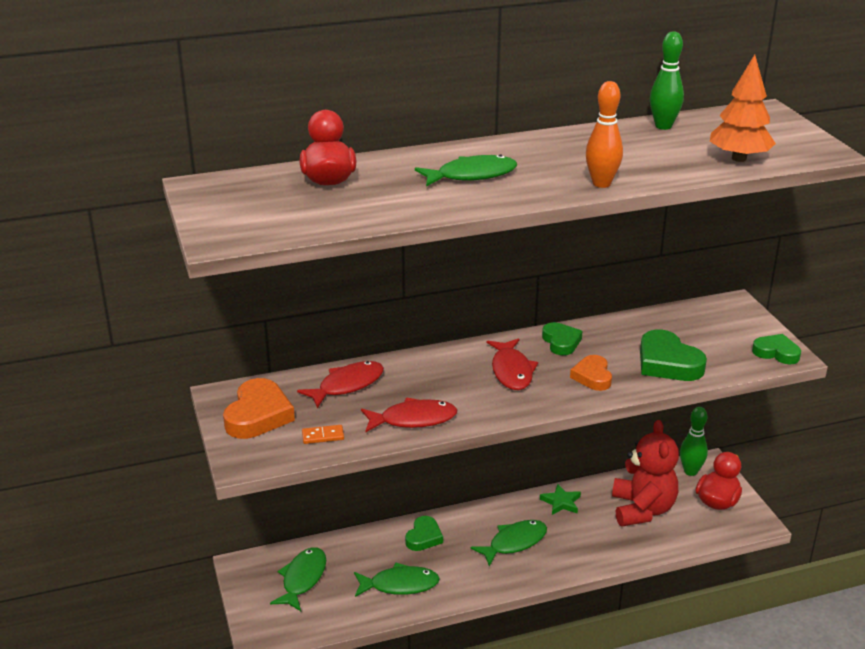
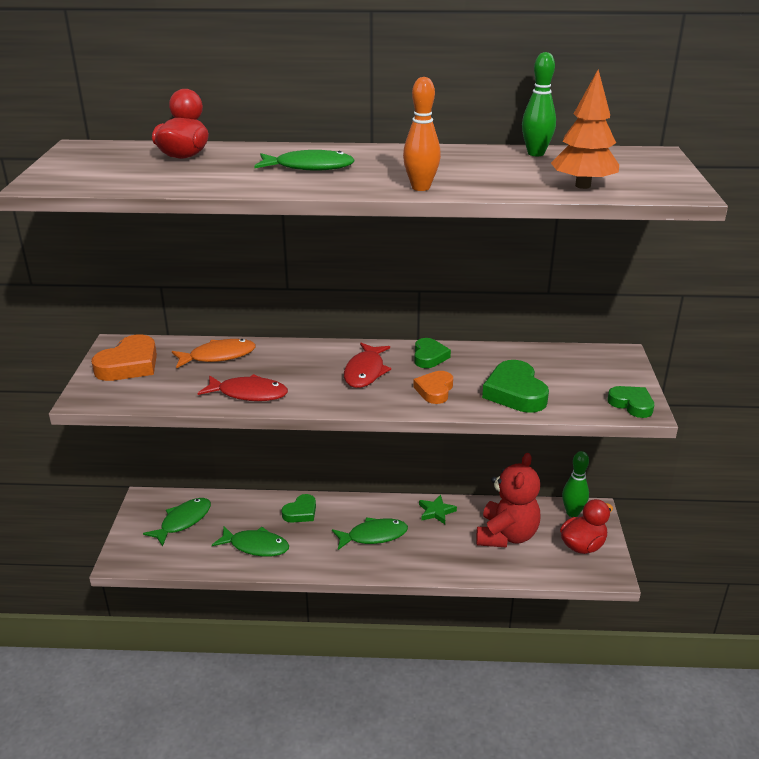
camera: 20 degrees right, 0 degrees up
(323, 436) = (164, 391): orange domino -> none
(347, 385) = (218, 356): red fish -> orange fish

